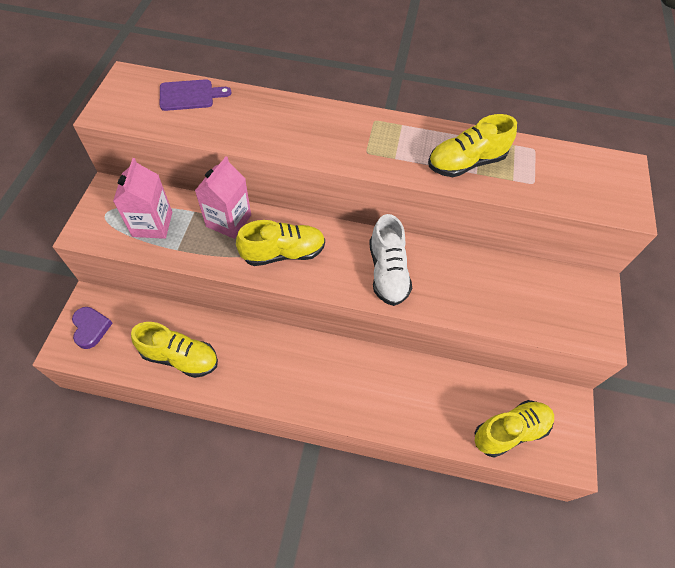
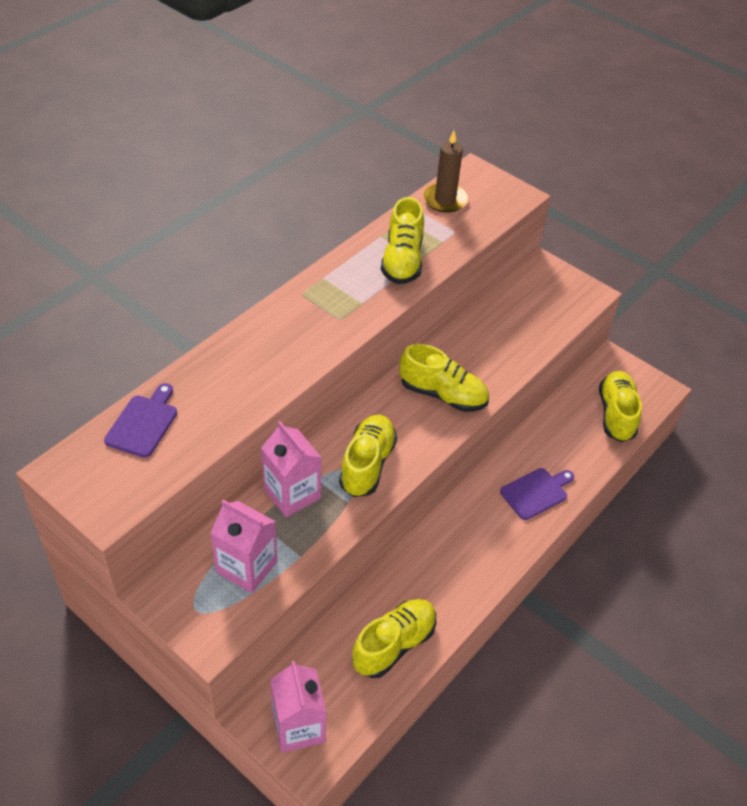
camera: 60 degrees left, 10 degrees down
(91, 328) = (298, 726): purple heart -> pink carton
(377, 398) = (536, 492): none -> purple cutting board
(387, 272) = (443, 394): white shoe -> yellow shoe
(566, 161) = (445, 200): none -> brown candle

